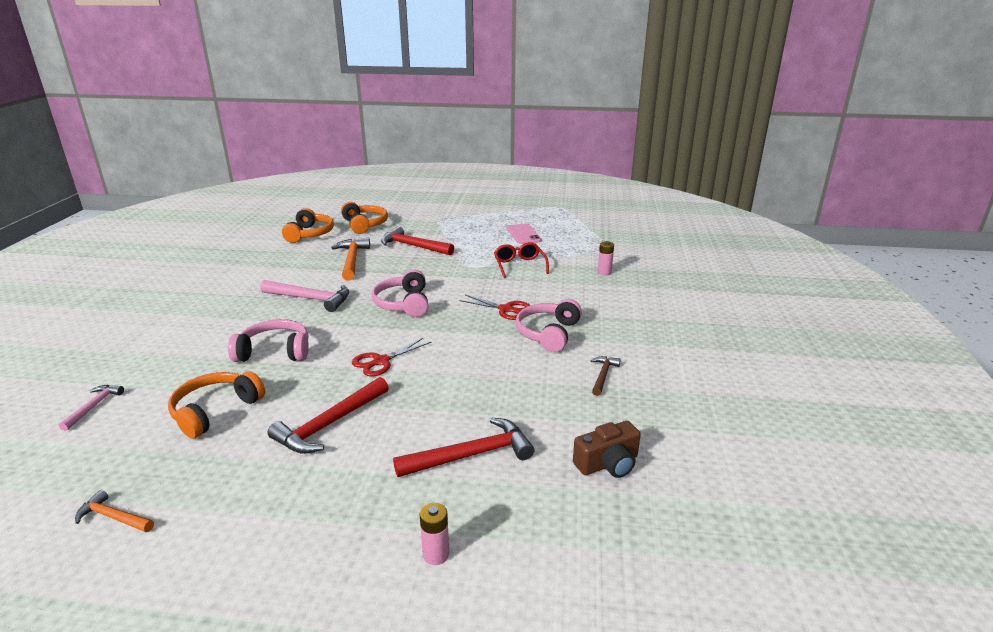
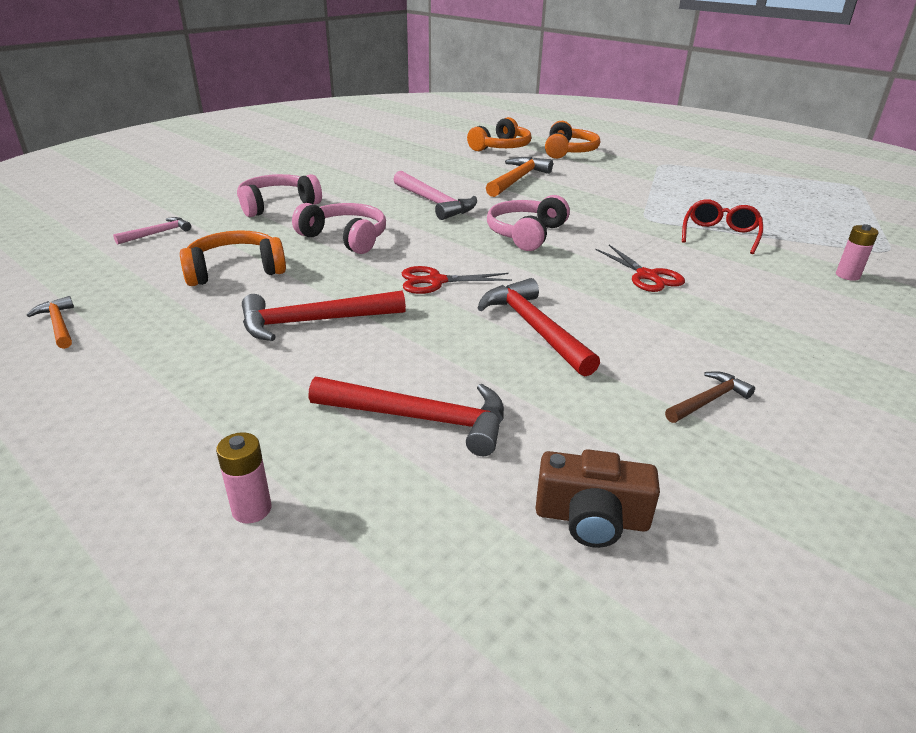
camera: 35 degrees right, 5 degrees up
(413, 246) = (601, 183): red hammer -> red hammer (534, 328)
(523, 234) = (762, 203): pink phone -> none
(548, 333) = (678, 321): pink headphones -> pink headphones (277, 205)

